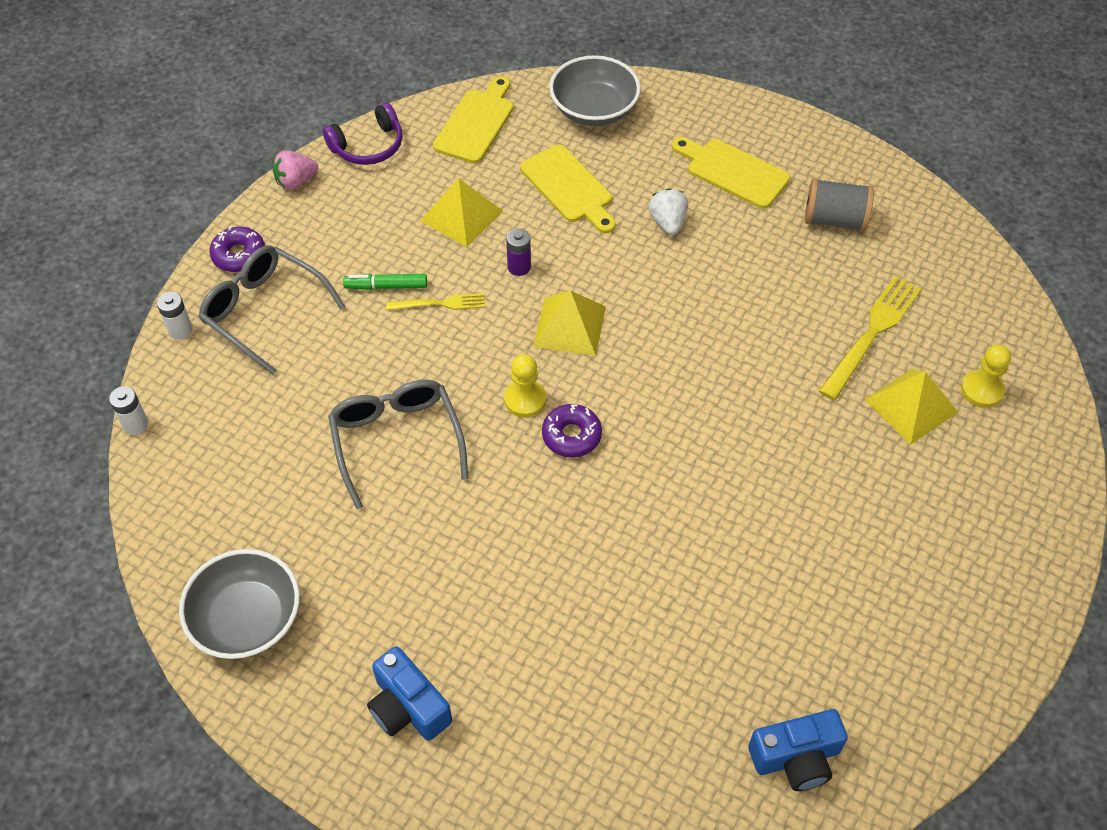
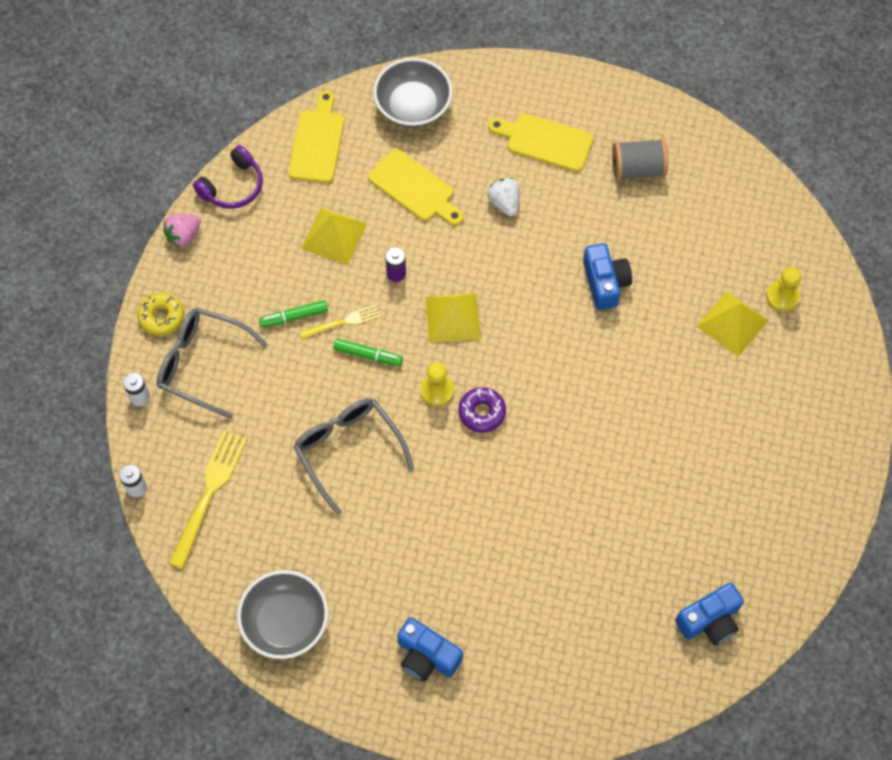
camera: 15 degrees left, 10 degrees up
(239, 255) = (161, 317): purple donut -> yellow donut
(457, 344) = (368, 355): none -> green marker
(763, 328) = (605, 283): none -> blue camera
(872, 332) = (690, 266): yellow fork -> yellow fork (209, 492)

